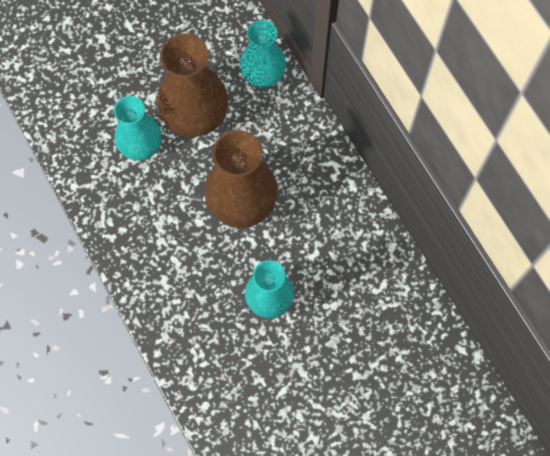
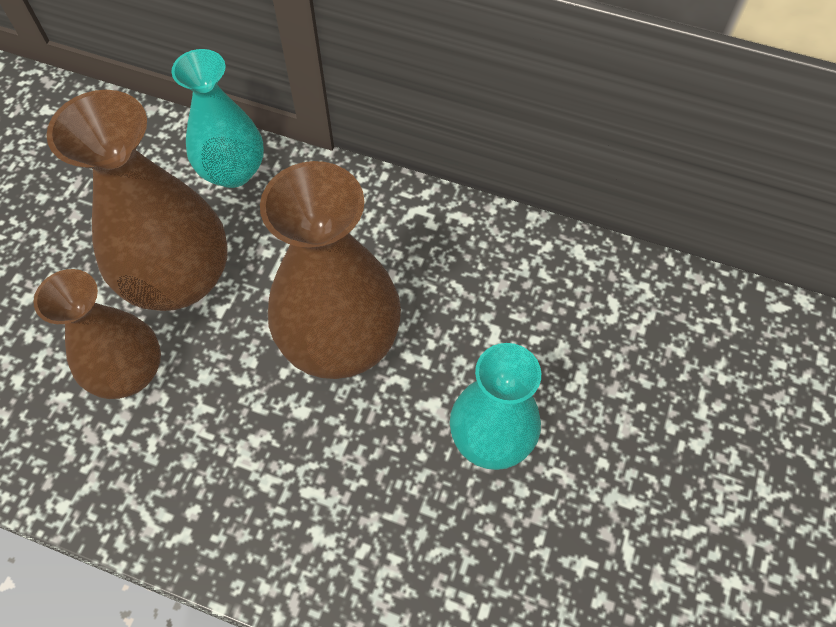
camera: 40 degrees left, 10 degrees down
(141, 145) = (129, 372): turquoise vase -> brown vase

